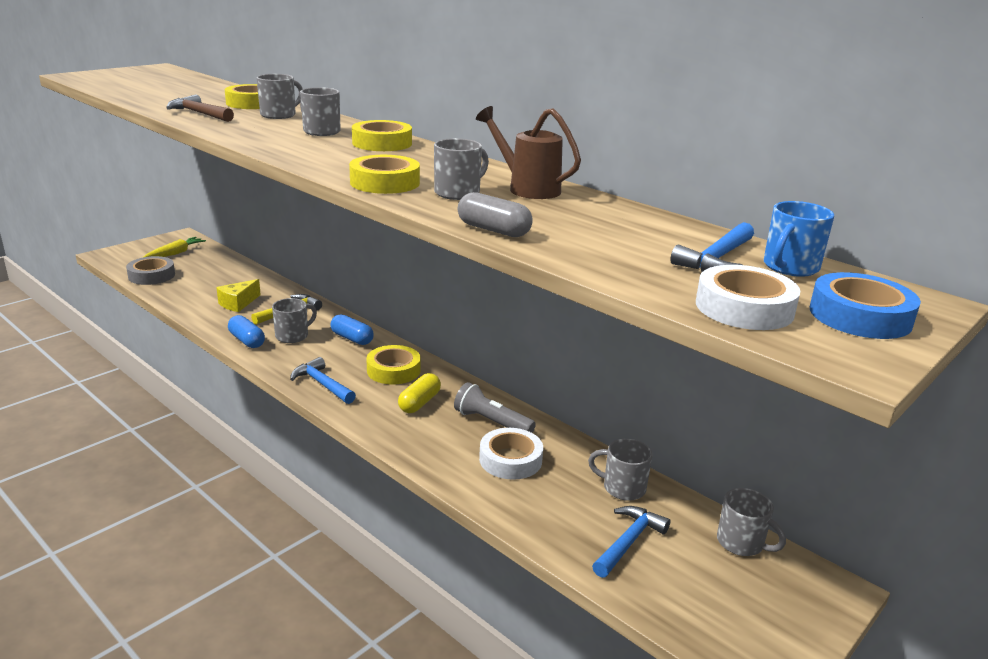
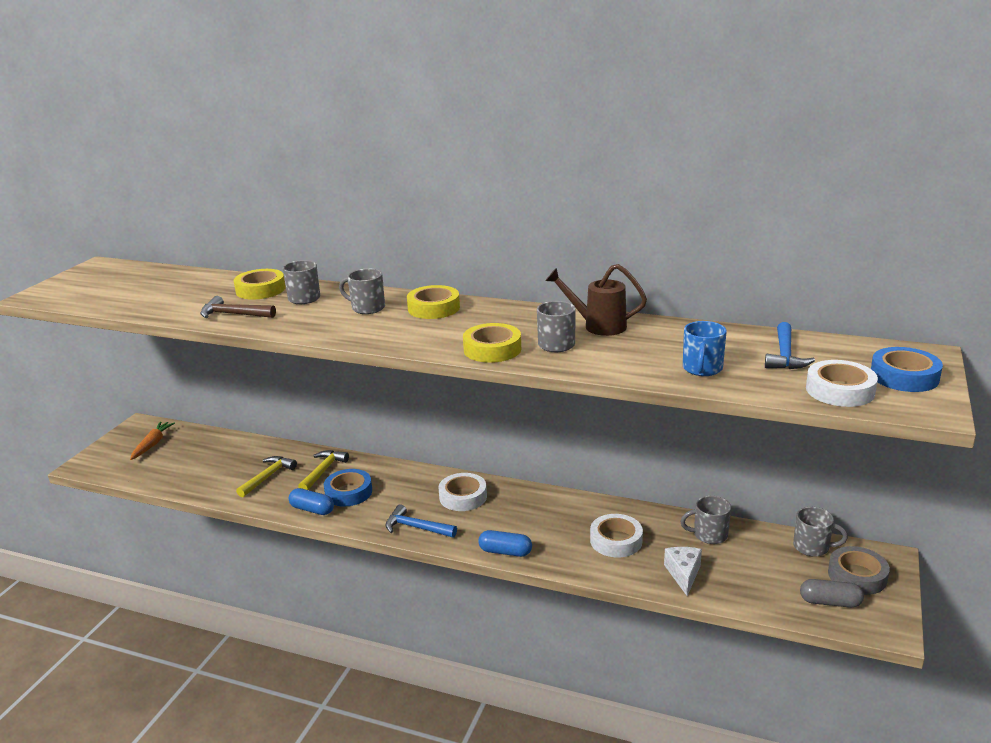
camera: 20 degrees left, 0 degrees up
(151, 275) = (154, 474): grey tape -> grey tape (857, 576)
(175, 253) = (152, 444): yellow carrot -> orange carrot
(238, 303) = (267, 477): yellow cheese -> yellow hammer
(293, 336) = (348, 492): grey mug -> blue tape
(352, 338) = (402, 479): blue capsule -> blue capsule (505, 552)
(393, 370) = (463, 497): yellow tape -> white tape
(419, 403) = (508, 518): yellow capsule -> none
(491, 422) = (577, 515): grey flashlight -> none
(493, 230) = (624, 372): grey capsule -> grey capsule (830, 602)
(555, 519) = (683, 574): none -> white cheese
(628, 542) = (743, 573): blue hammer -> none
(790, 267) = (832, 349): blue mug -> blue mug (702, 369)

